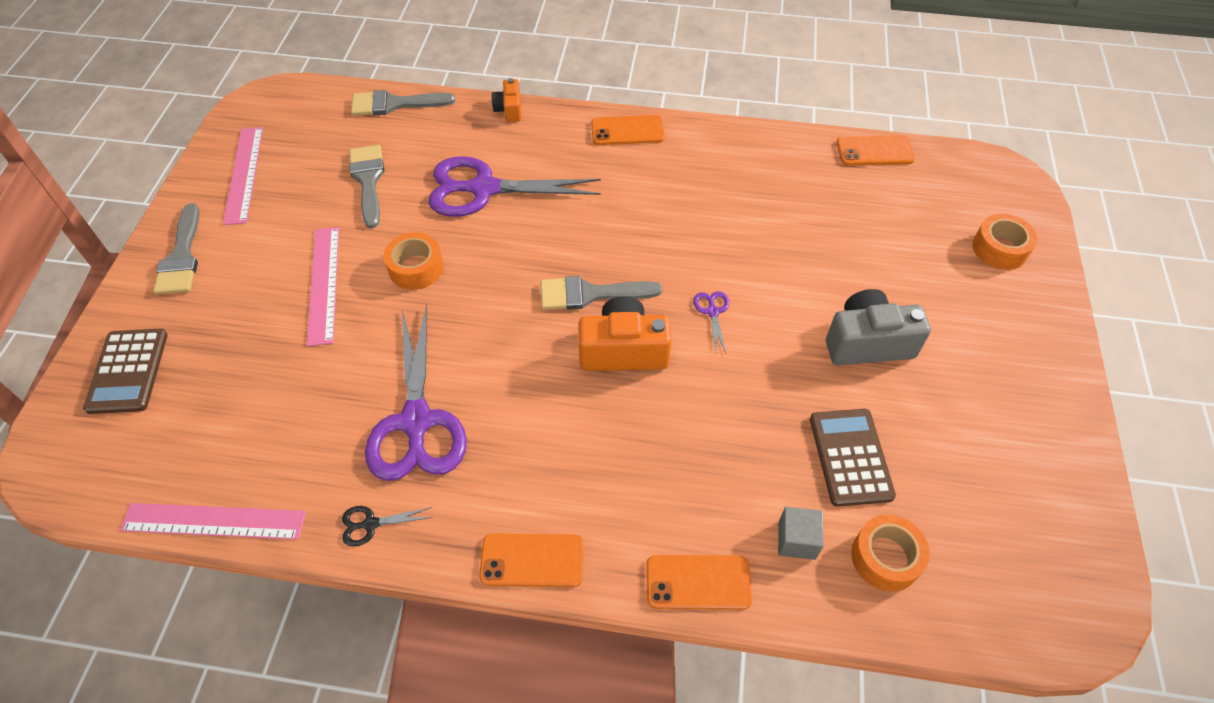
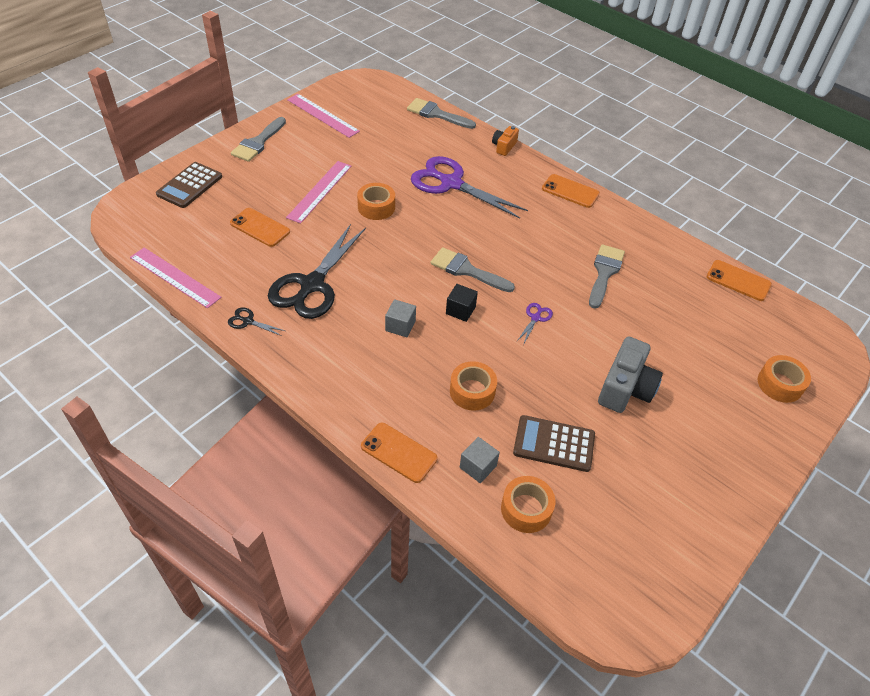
camera: 30 degrees right, 5 degrees down
(244, 174) = (322, 115): pink ruler -> pink ruler turned 75 degrees counterclockwise
(368, 181) = (387, 149): grey brush -> grey brush (604, 272)
(416, 422) = (312, 285): purple scissors -> black scissors
(532, 560) = (316, 387): orange phone -> orange phone (260, 227)
(570, 413) = (400, 326): none -> grey cube
(623, 350) = (460, 310): orange camera -> black cube
(717, 448) = (472, 391): none -> orange tape
(850, 457) = (554, 444): brown calculator -> brown calculator turned 105 degrees counterclockwise
(867, 343) = (625, 388): grey camera -> grey camera turned 90 degrees clockwise

